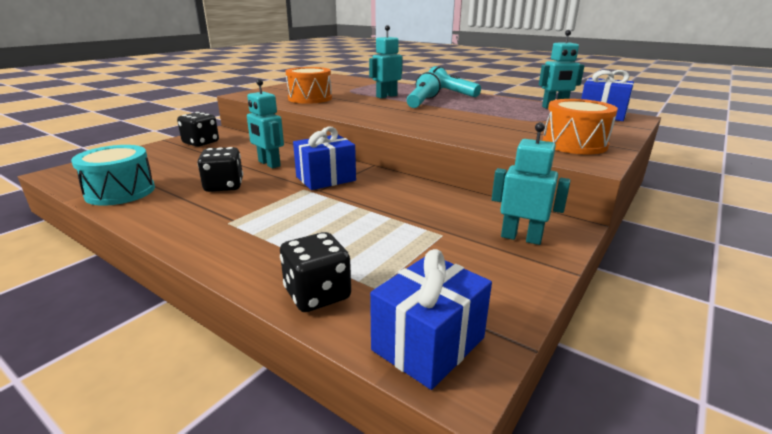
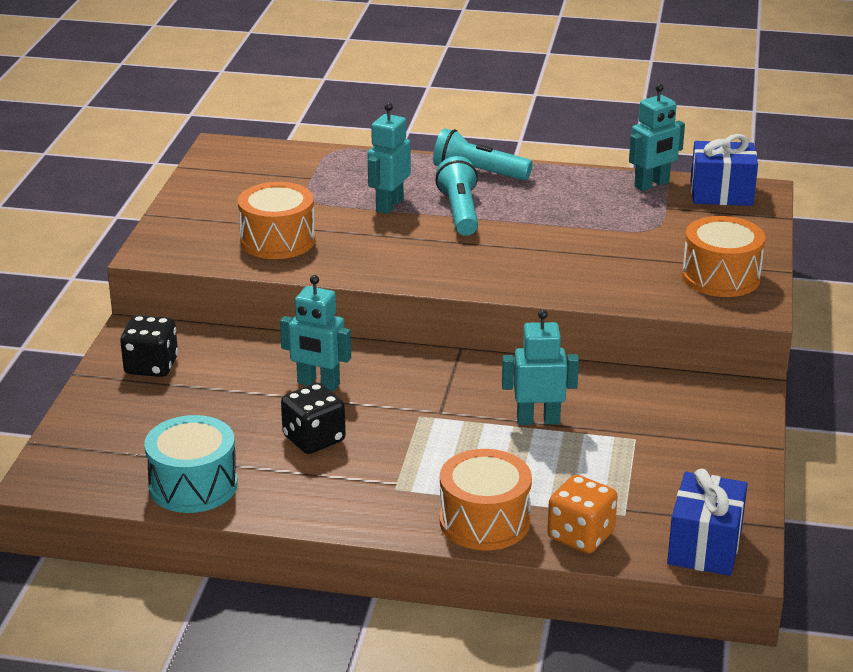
camera: 25 degrees left, 5 degrees up
(255, 260) = (484, 521): none -> orange drum
(317, 294) = (580, 536): black dice -> orange dice
(325, 179) = (427, 391): blue gift -> none
(521, 238) = (712, 420): turquoise robot -> turquoise robot (538, 420)

